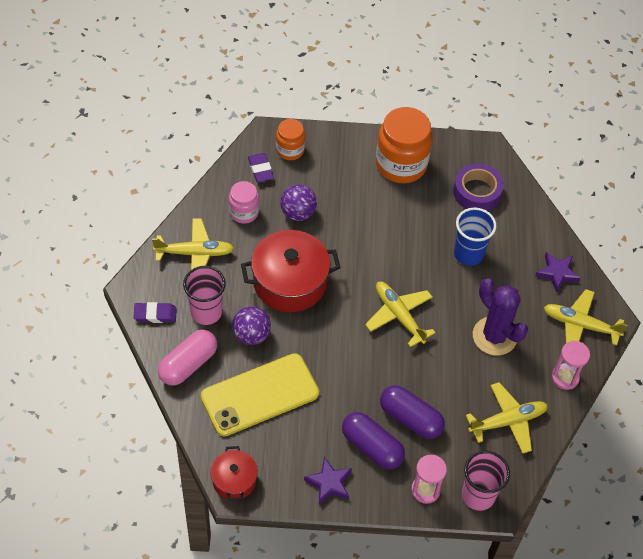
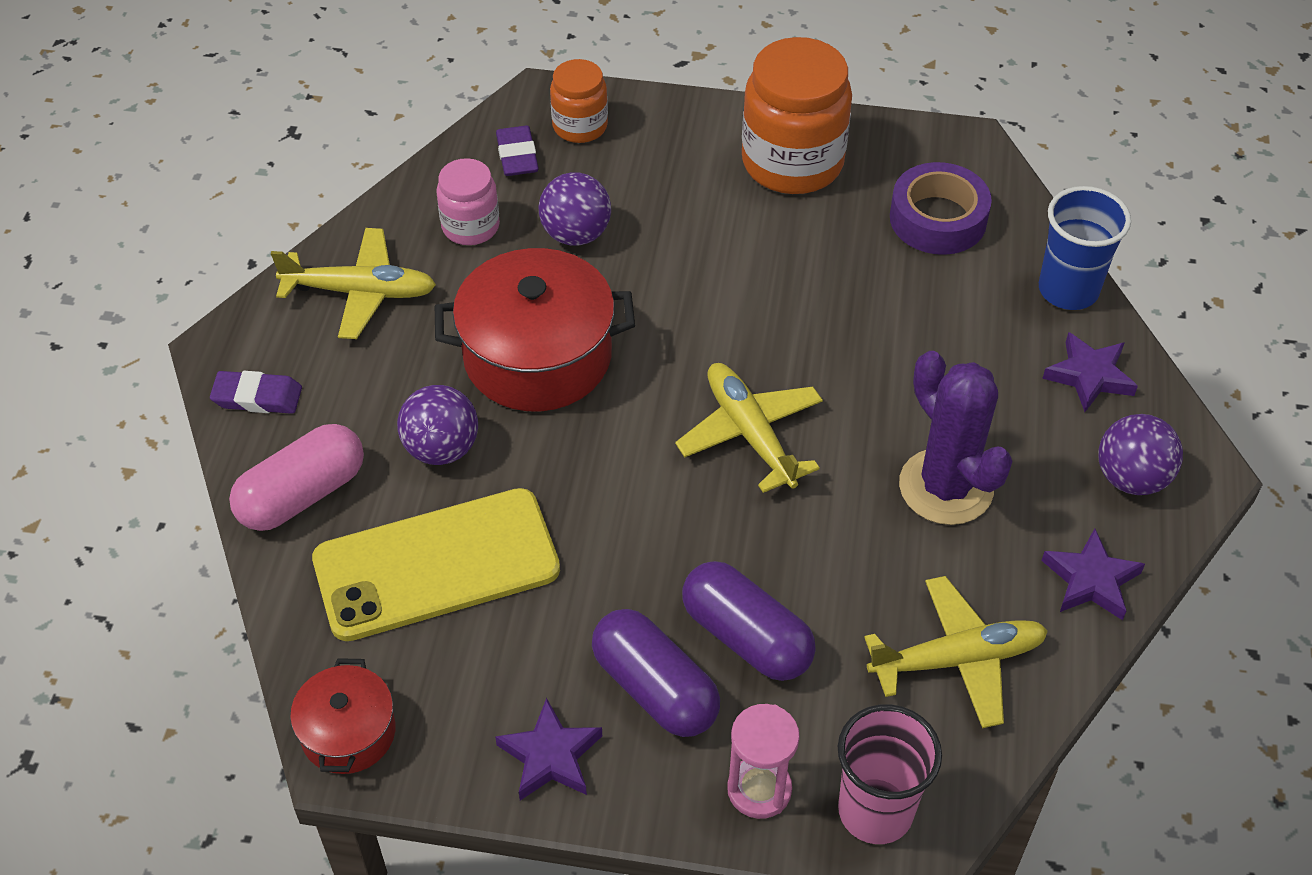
camera: 10 degrees right, 5 degrees down
(206, 312) = (359, 400): pink cup -> none
(468, 254) = (908, 328): blue cup -> blue cup (1068, 290)
(565, 377) = (1091, 580): pink hourglass -> purple star
(580, 325) = (1131, 478): yellow plane -> purple ball

